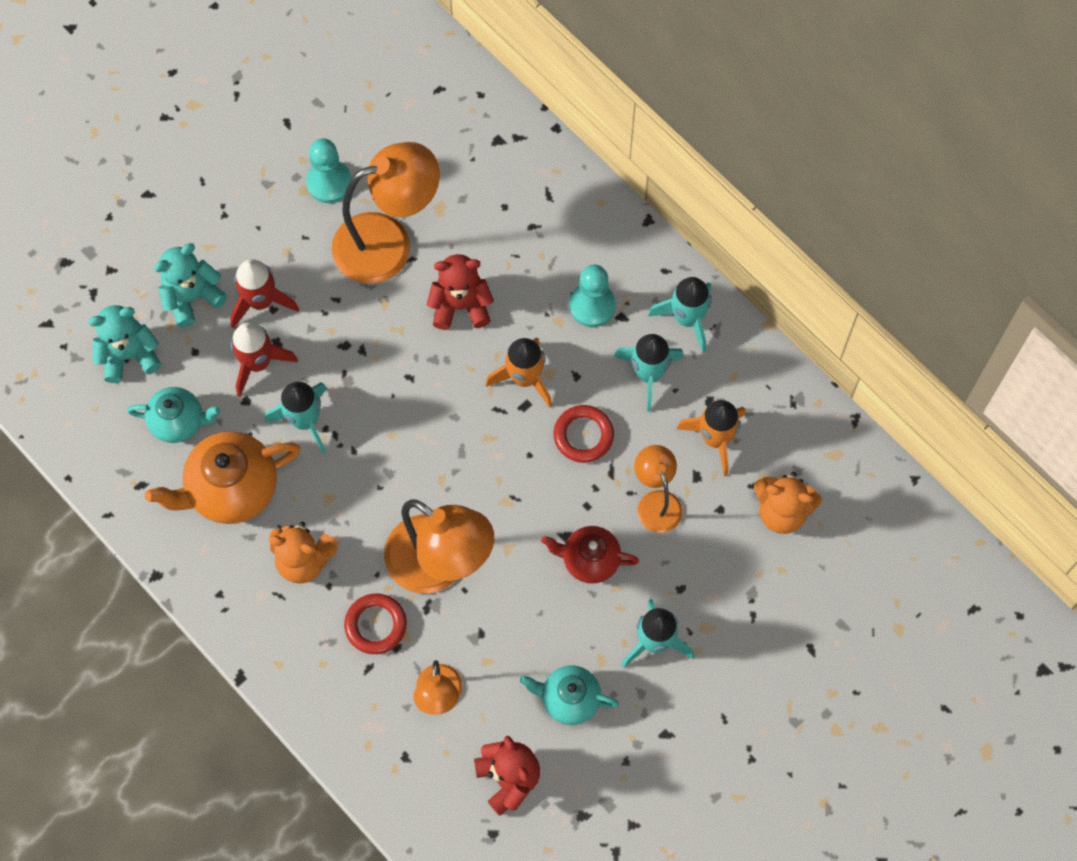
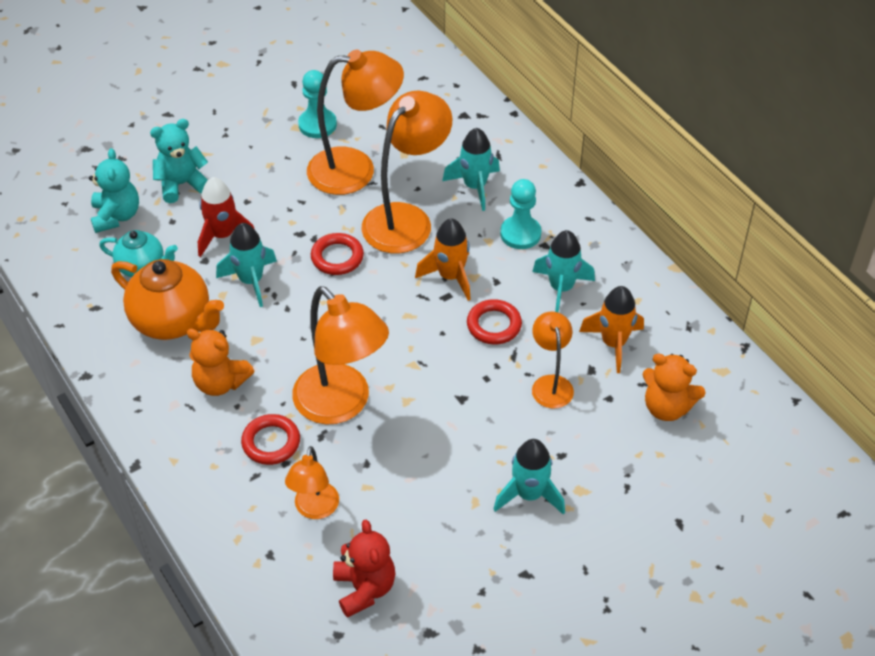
camera: 10 degrees right, 20 degrees down
(129, 355) = (116, 216): turquoise teddy bear -> turquoise teddy bear turned 90 degrees clockwise
(232, 489) = (173, 321): orange teapot -> orange teapot turned 135 degrees counterclockwise
(261, 301) = (238, 194): red rocket -> none
(393, 372) = (337, 257): none -> red ring
(460, 305) = (406, 219): red teddy bear -> orange lamp
(569, 699) = (437, 530): turquoise teapot -> none
(589, 560) = (480, 420): red teapot -> none
(687, 318) = (602, 254): turquoise rocket -> turquoise rocket (475, 187)

